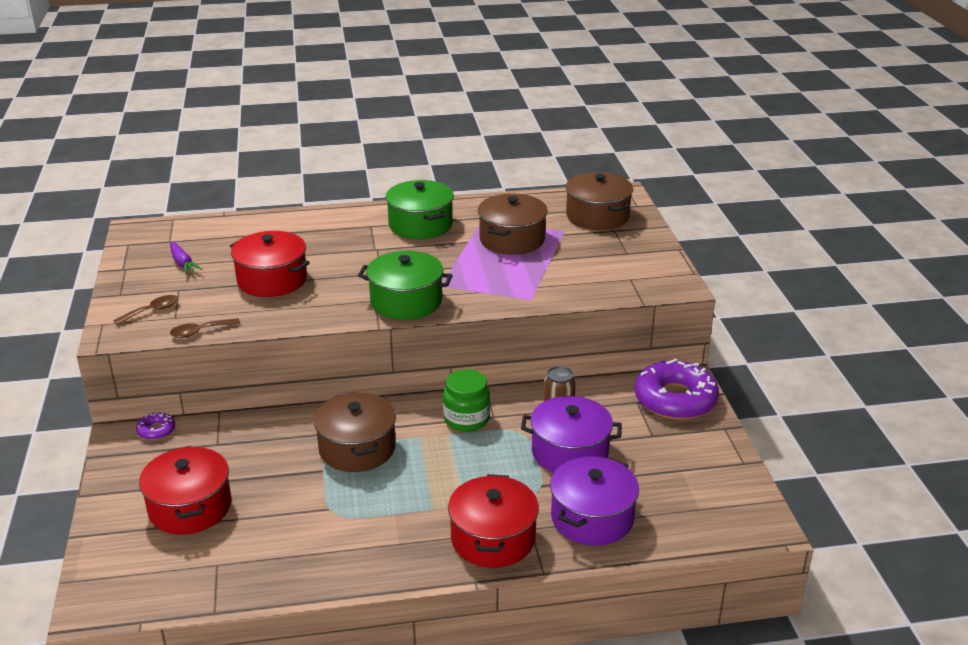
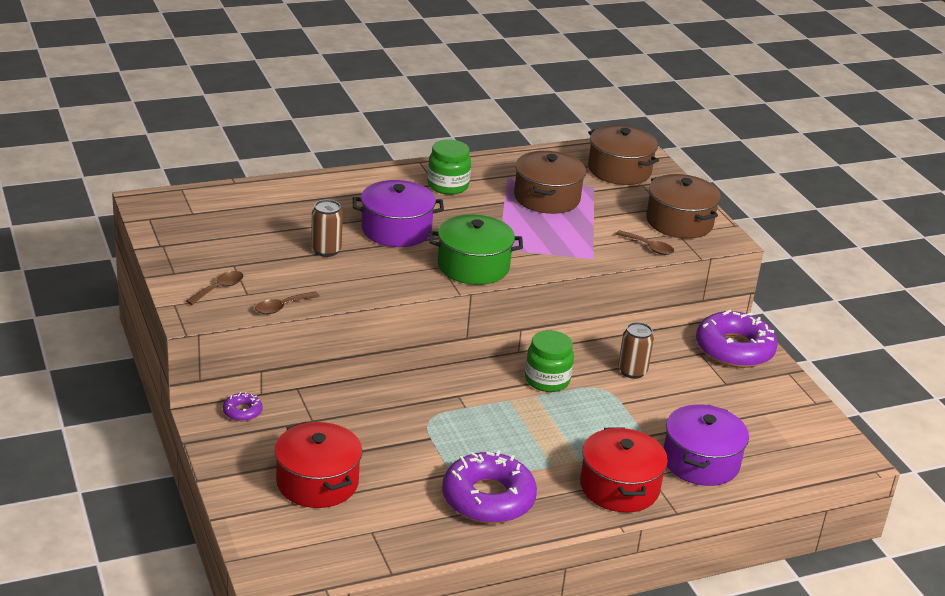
camera: 15 degrees left, 0 degrees up
(183, 263) = (221, 236): purple carrot -> none
(272, 280) = (326, 250): red pot -> brown can
(350, 539) = (488, 498): none -> purple donut
(357, 448) = (454, 415): brown pot -> brown pot (679, 222)
(420, 225) = (448, 186): green pot -> green jar
(570, 452) = (657, 404): purple pot -> purple pot (396, 230)
(593, 291) = (648, 247): none -> brown spoon

